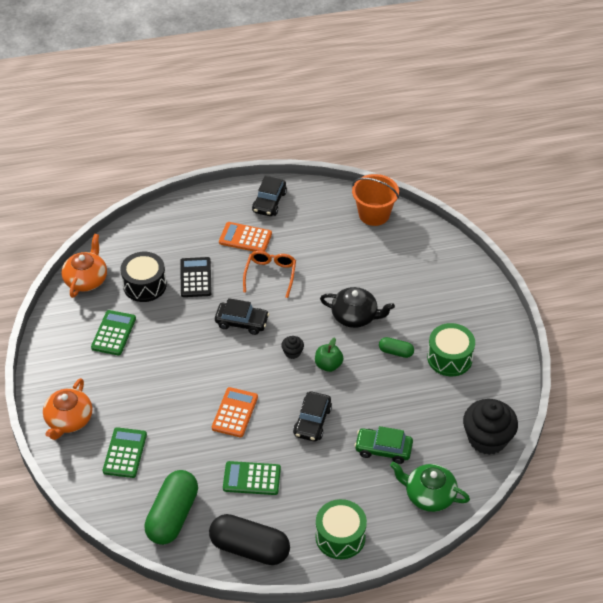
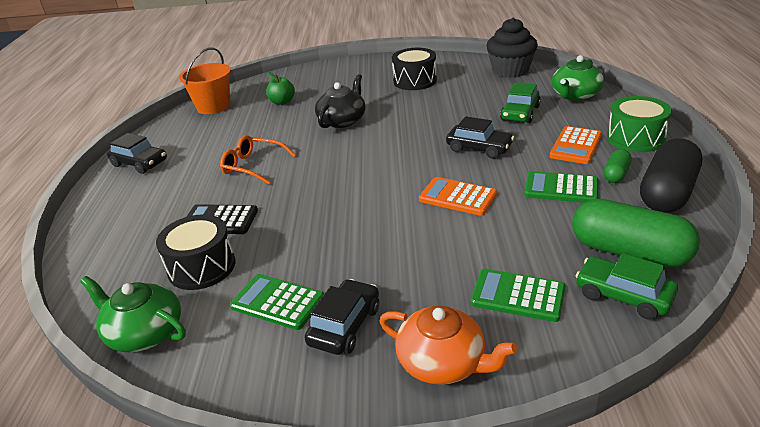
camera: 75 degrees left, 15 degrees down
(86, 279) = (144, 332): orange teapot -> green teapot
(127, 508) = (623, 295): none -> green car
(242, 322) = (315, 187): black car -> black car (344, 325)
(245, 238) = (182, 181): orange calculator -> orange calculator (576, 146)
(251, 479) = (561, 188): green calculator -> green calculator turned 90 degrees clockwise
(292, 352) = (377, 156): black cupcake -> none
(328, 365) = (403, 137): green apple -> green apple (282, 102)
(396, 352) = (398, 103): green capsule -> green capsule (616, 174)
(449, 358) = (415, 81): green drum -> black drum

